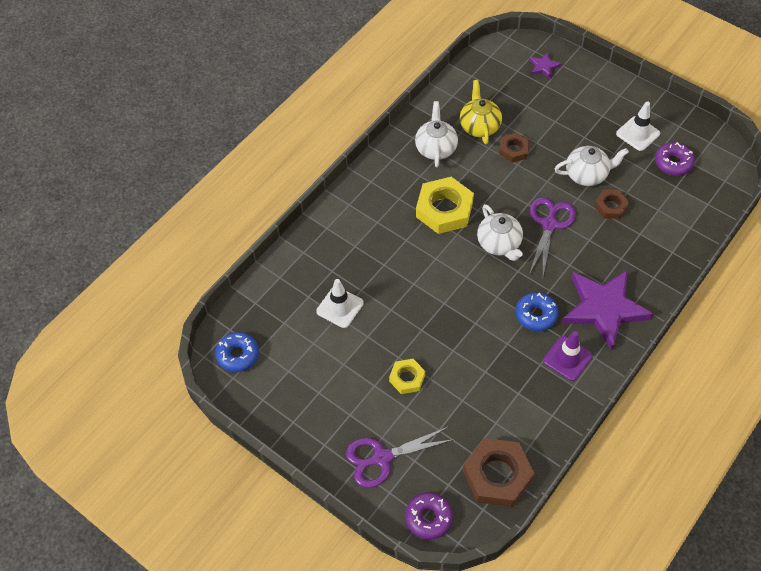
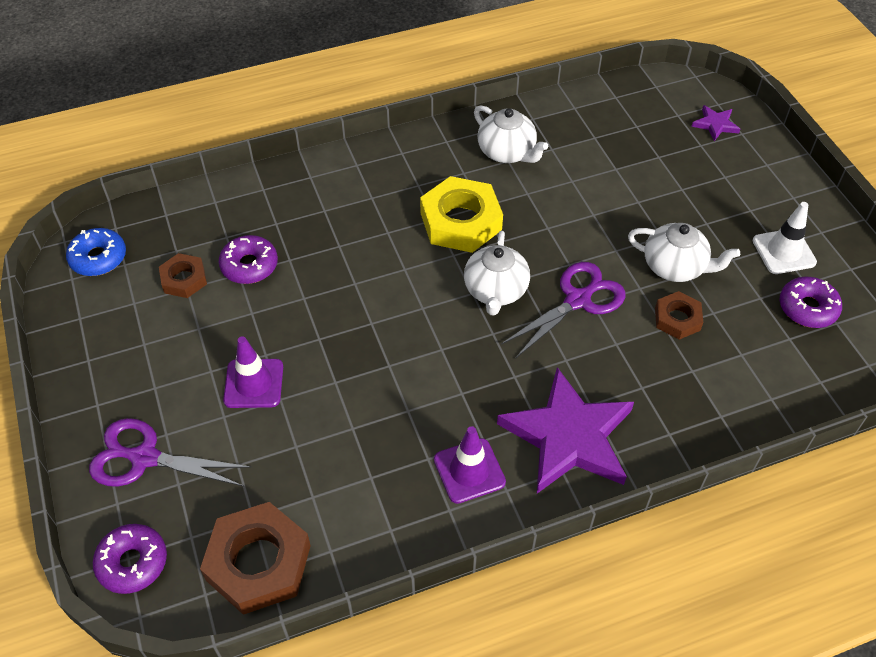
camera: 30 degrees right, 5 degrees down
(340, 307) = (249, 265): white traffic cone -> purple donut
(407, 378) = (254, 383): yellow nut -> purple traffic cone
(436, 148) = (507, 152): white teapot -> white teapot turned 105 degrees clockwise
(479, 126) = (580, 152): yellow teapot -> none
(514, 150) = (601, 197): brown nut -> brown nut (184, 279)
(536, 315) = (472, 396): blue donut -> none

